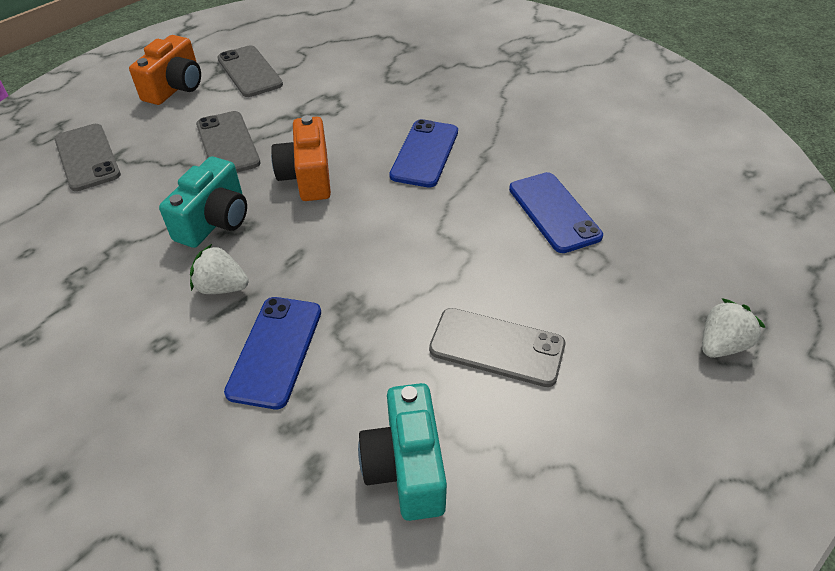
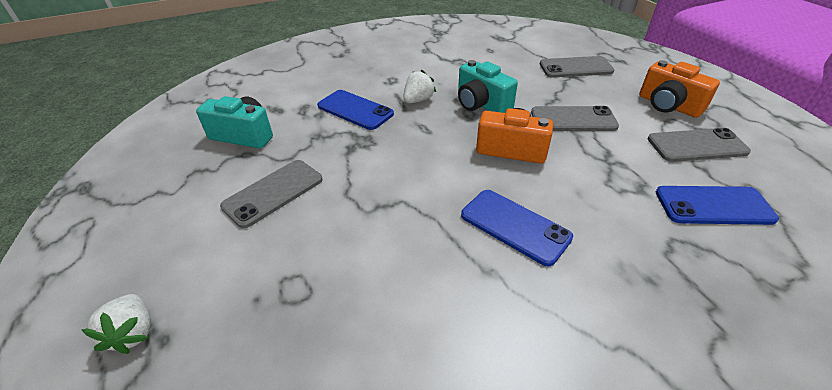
camera: 115 degrees right, 5 degrees down
(554, 212) = (372, 291): blue phone -> blue phone (713, 206)

